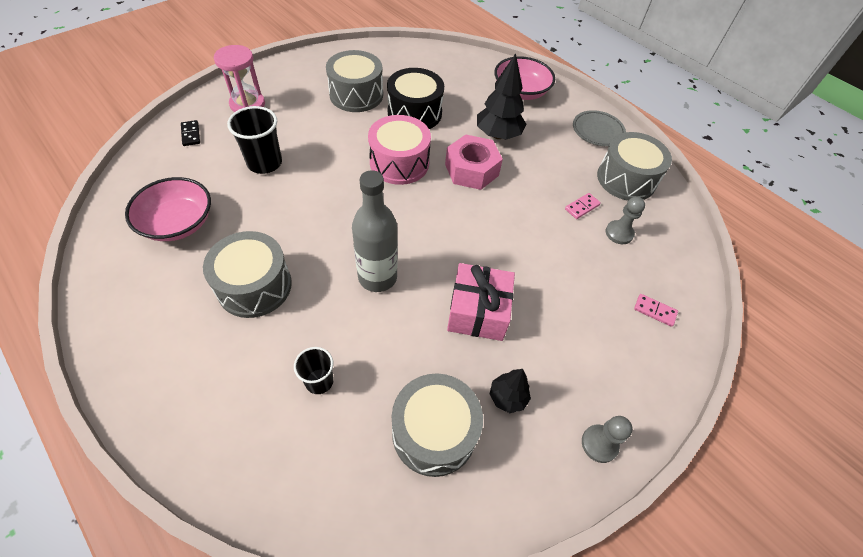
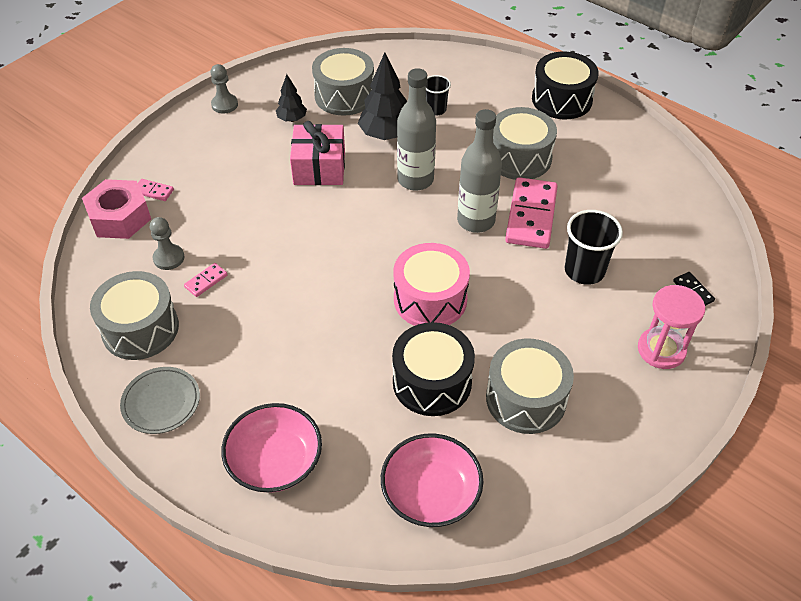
camera: 175 degrees right, 5 degrees down
(147, 369) = (561, 99): none -> black drum
(178, 223) = (624, 195): pink bowl -> pink bowl (431, 493)
(281, 217) = (531, 216): none -> pink domino
(334, 221) = (476, 221): none -> grey bottle
(471, 170) = (340, 306): pink nut -> pink nut (120, 217)
(498, 135) = (309, 366): black tree -> black tree (386, 135)

